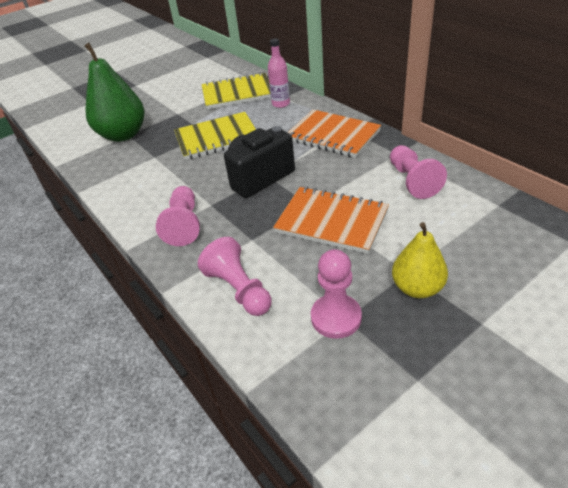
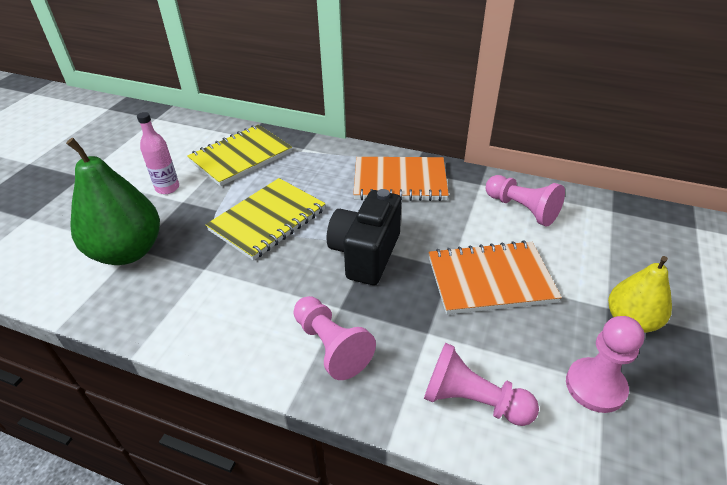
camera: 35 degrees left, 0 degrees up
(281, 104) = (307, 158): pink bottle -> pink bottle (167, 188)

